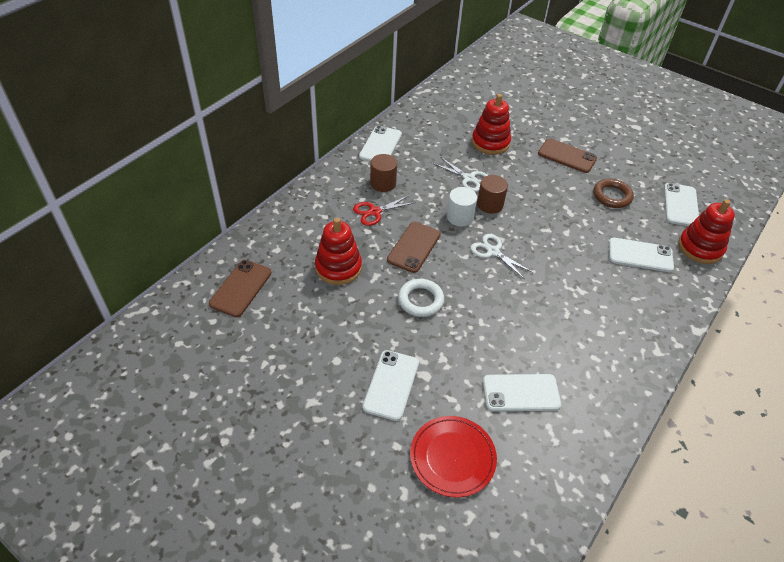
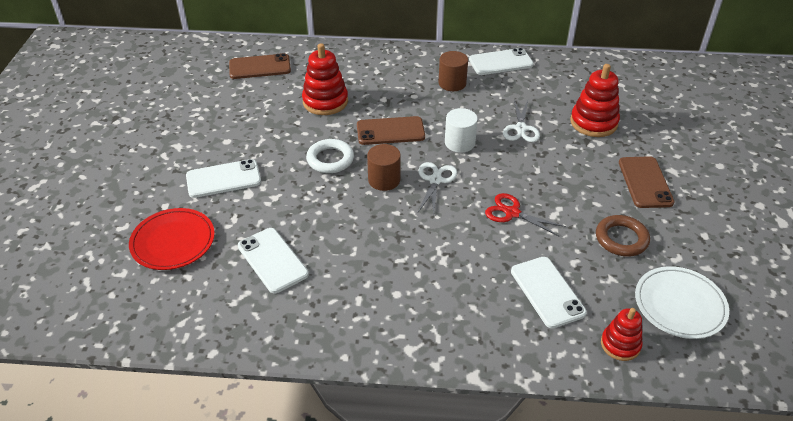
camera: 60 degrees right, 5 degrees down
(374, 212) = (410, 93): red scissors -> red scissors (512, 213)
(490, 204) = (499, 155): brown cylinder -> brown cylinder (384, 180)
(680, 205) = (679, 305): white phone -> white plate
(700, 248) = (620, 344): red stacking toy -> red stacking toy, size x0.63

